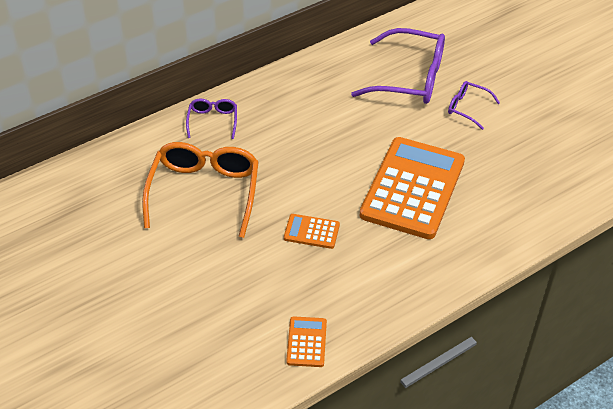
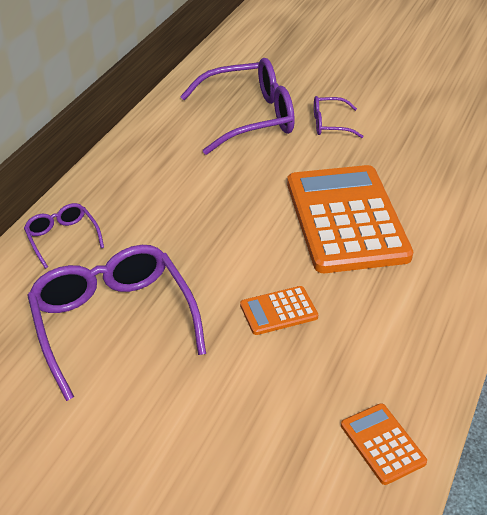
camera: 30 degrees left, 5 degrees down
(204, 192) = (113, 322): orange glasses -> purple glasses

